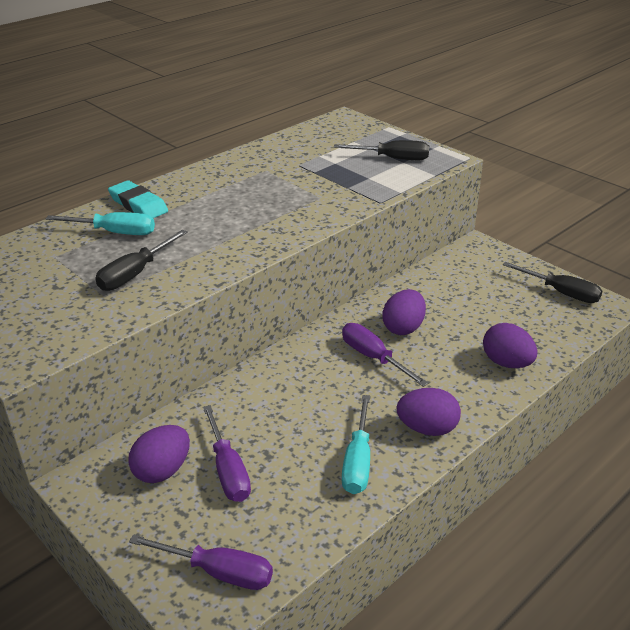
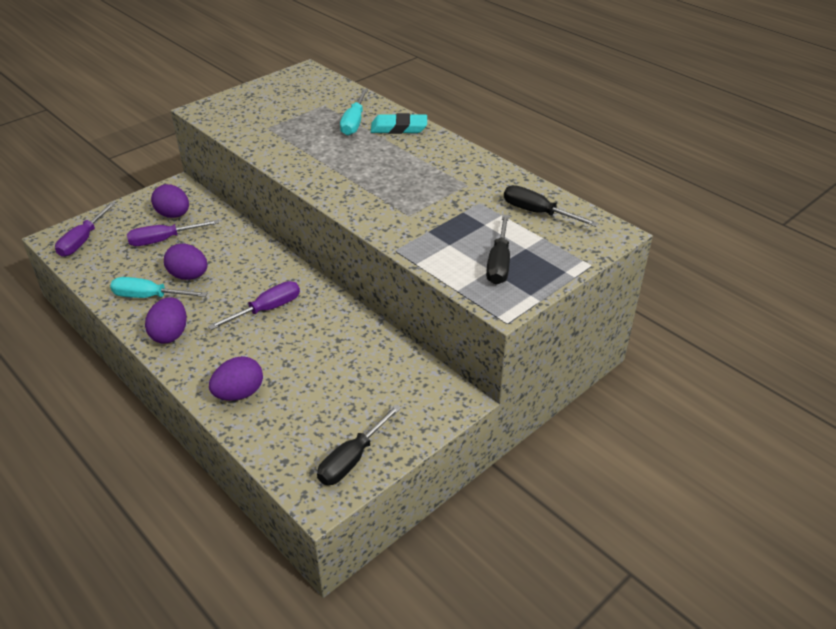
camera: 90 degrees right, 5 degrees up
(135, 274) = (292, 136): black screwdriver -> black screwdriver (537, 213)
(138, 205) = (399, 128): turquoise eraser -> turquoise eraser turned 45 degrees clockwise
(403, 328) = (306, 330): purple egg -> purple egg (189, 276)

